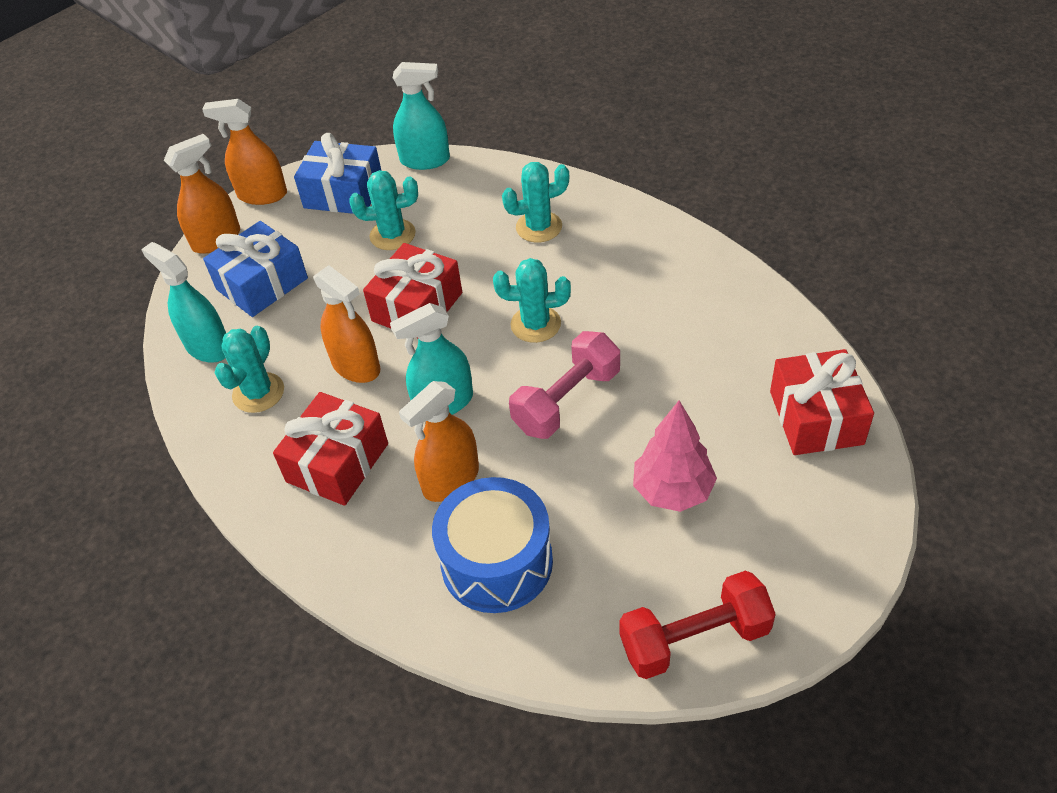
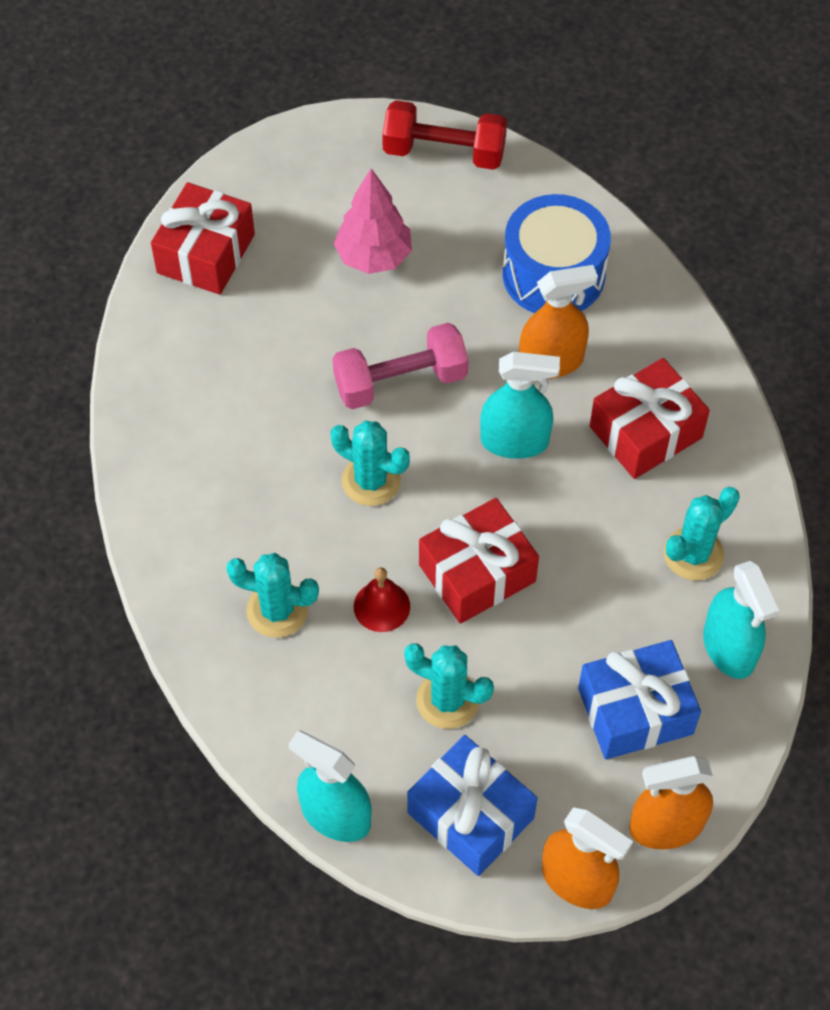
camera: 155 degrees left, 10 degrees up
(356, 366) = (579, 531): orange spray bottle -> none
(471, 260) = (381, 606): none -> red bell

